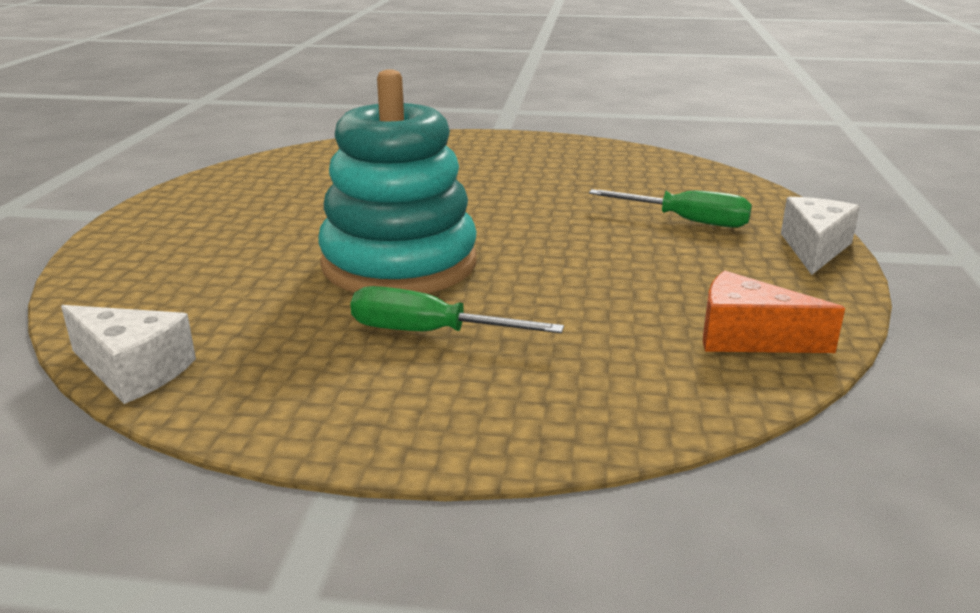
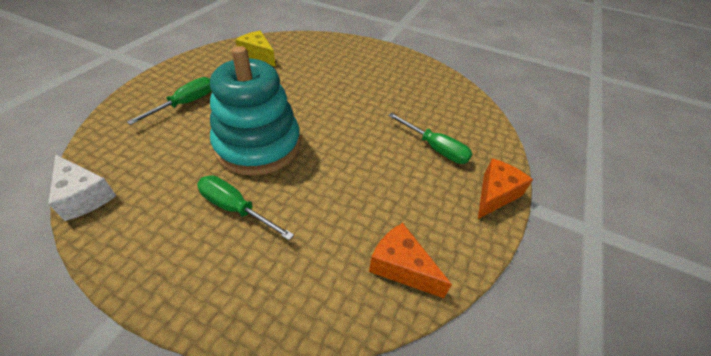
camera: 15 degrees right, 20 degrees up
(218, 241) = (185, 104): none -> green screwdriver
(298, 172) = (258, 55): none -> yellow cheese
(814, 248) = (495, 194): white cheese -> orange cheese

